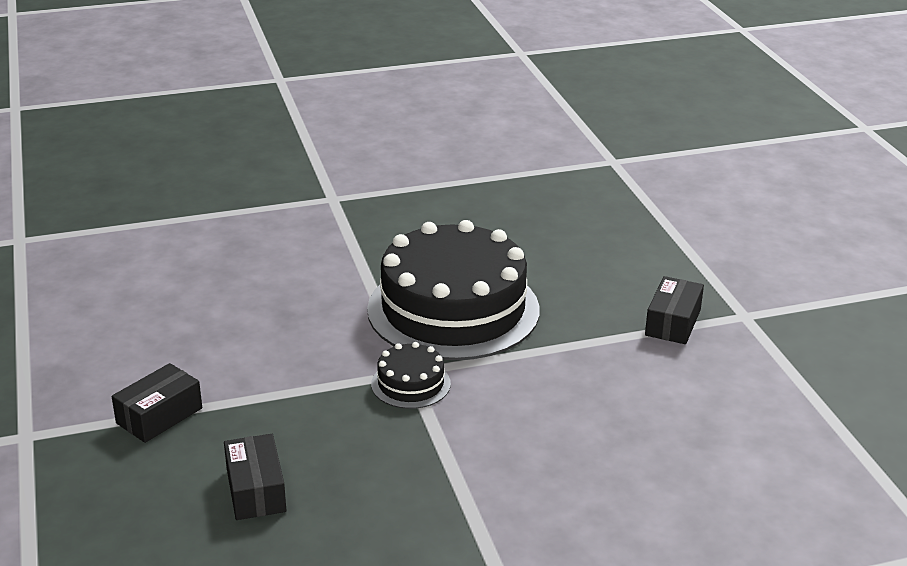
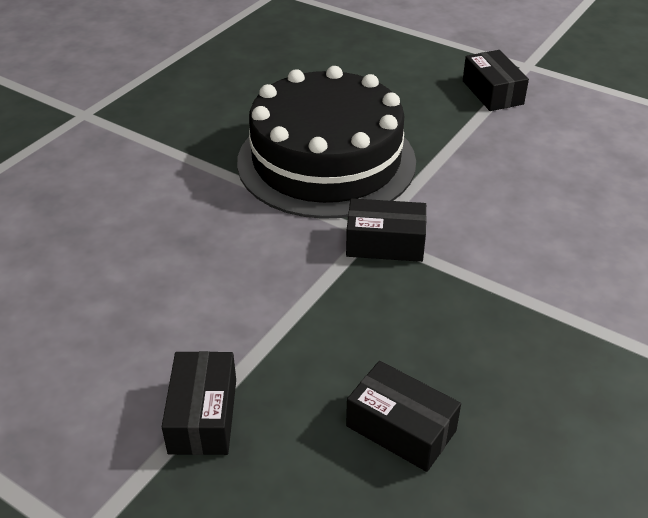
camera: 40 degrees left, 10 degrees up
(411, 384) = (385, 243): black cake -> black box

